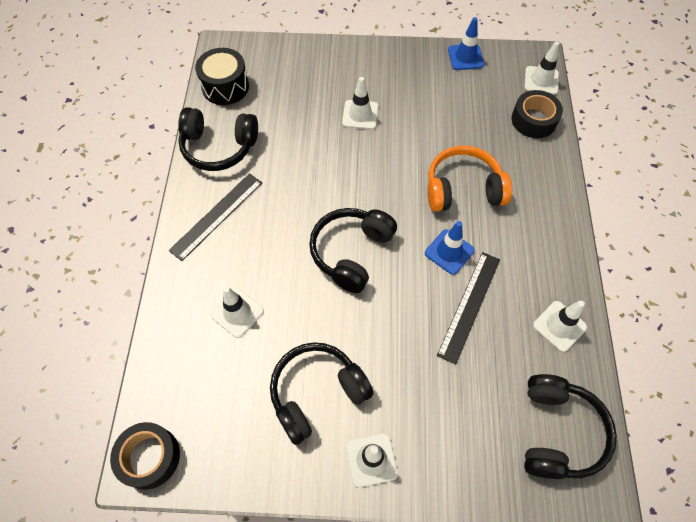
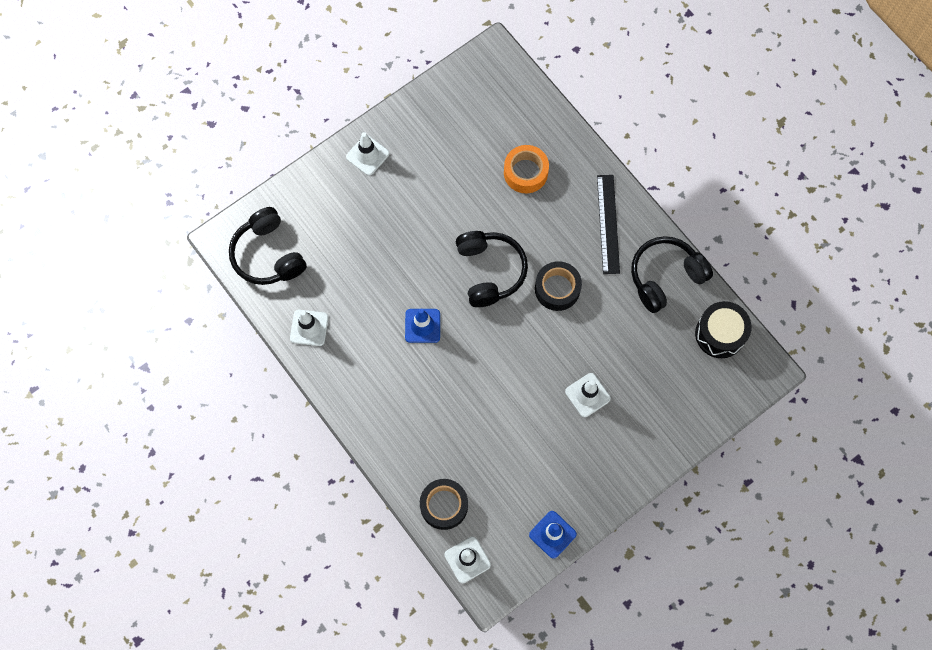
camera: 140 degrees right, 10 degrees up
(149, 457) = (493, 61): black tape -> black tape (557, 289)
(237, 313) = (525, 172): white traffic cone -> orange tape
(317, 393) = (430, 165): black headphones -> none
(463, 189) = (451, 388): orange headphones -> none
(469, 306) = (379, 295): black ruler -> none

